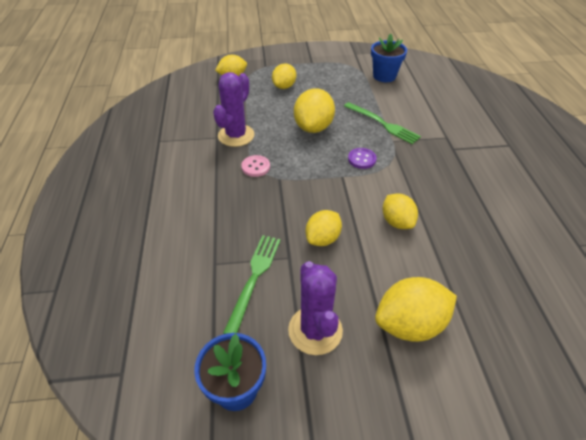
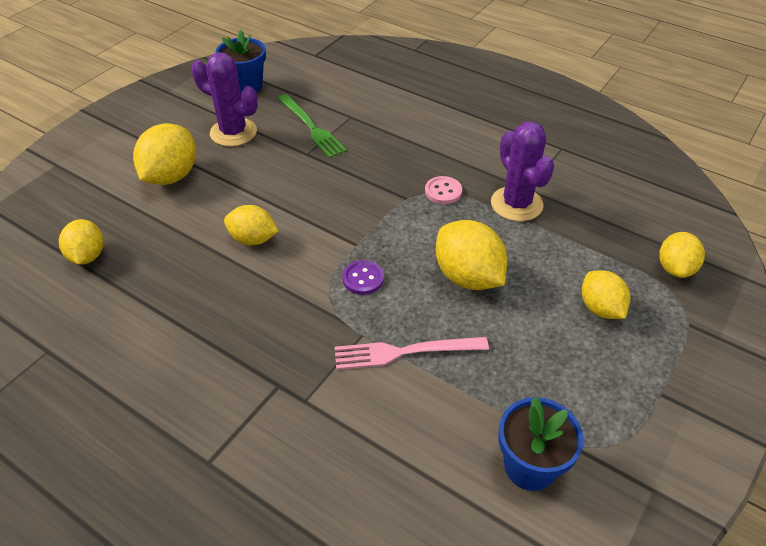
camera: 130 degrees right, 0 degrees up
(323, 238) = (299, 181): yellow lemon -> yellow lemon (87, 256)
(383, 124) = (404, 352): green fork -> pink fork

